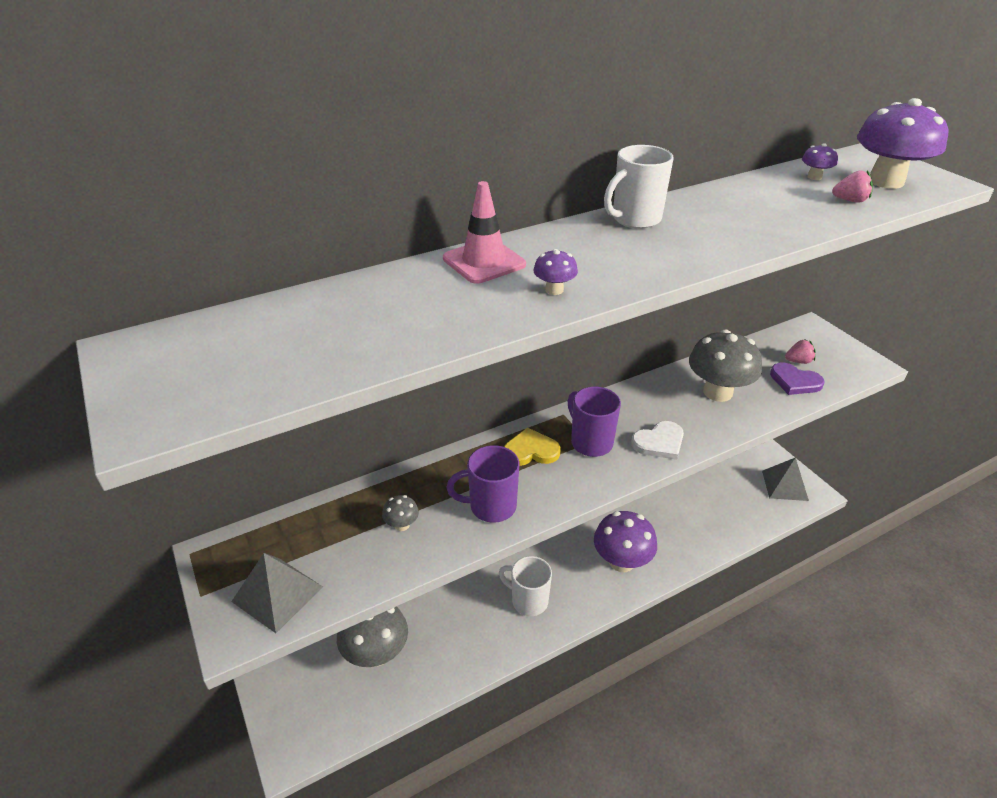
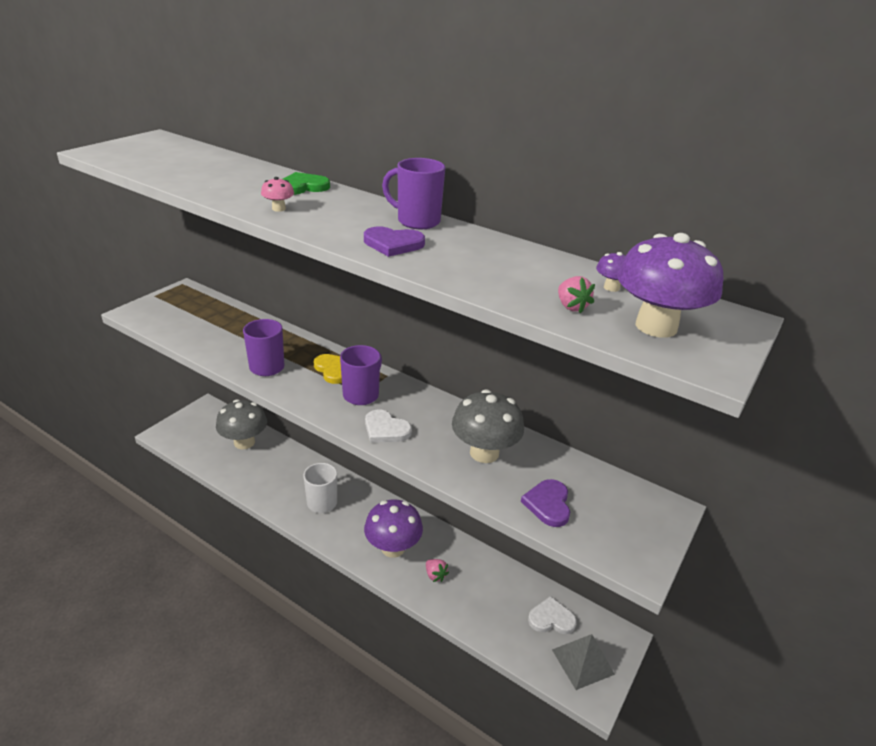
camera: 60 degrees right, 5 degrees down
(277, 594) = (163, 315): grey pyramid -> none
(402, 525) = (233, 338): grey mushroom -> none
(484, 262) = (303, 187): pink traffic cone -> green heart
(554, 290) = (279, 209): purple mushroom -> pink mushroom
(635, 219) = (417, 221): white mug -> purple mug
(693, 244) = (393, 244): none -> purple heart
(740, 485) = (551, 619): none -> white heart
(798, 361) = (588, 503): pink strawberry -> pink strawberry (435, 575)

